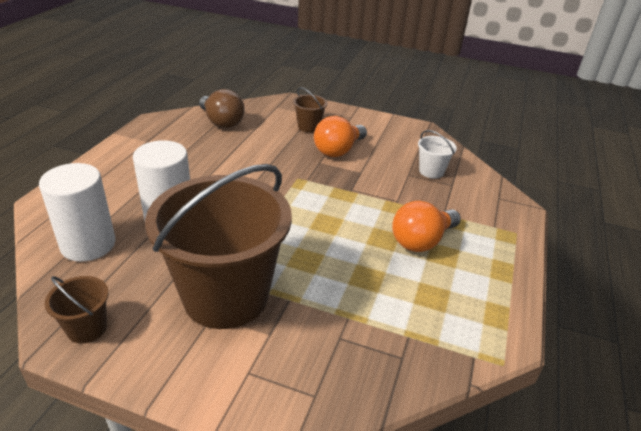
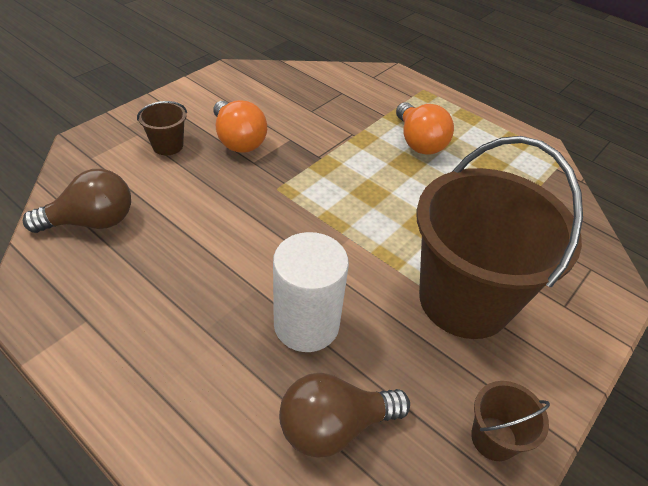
camera: 70 degrees left, 10 degrees up
(88, 244) = (334, 426): white cylinder -> brown light bulb
(431, 171) = (314, 95): white bucket -> none

